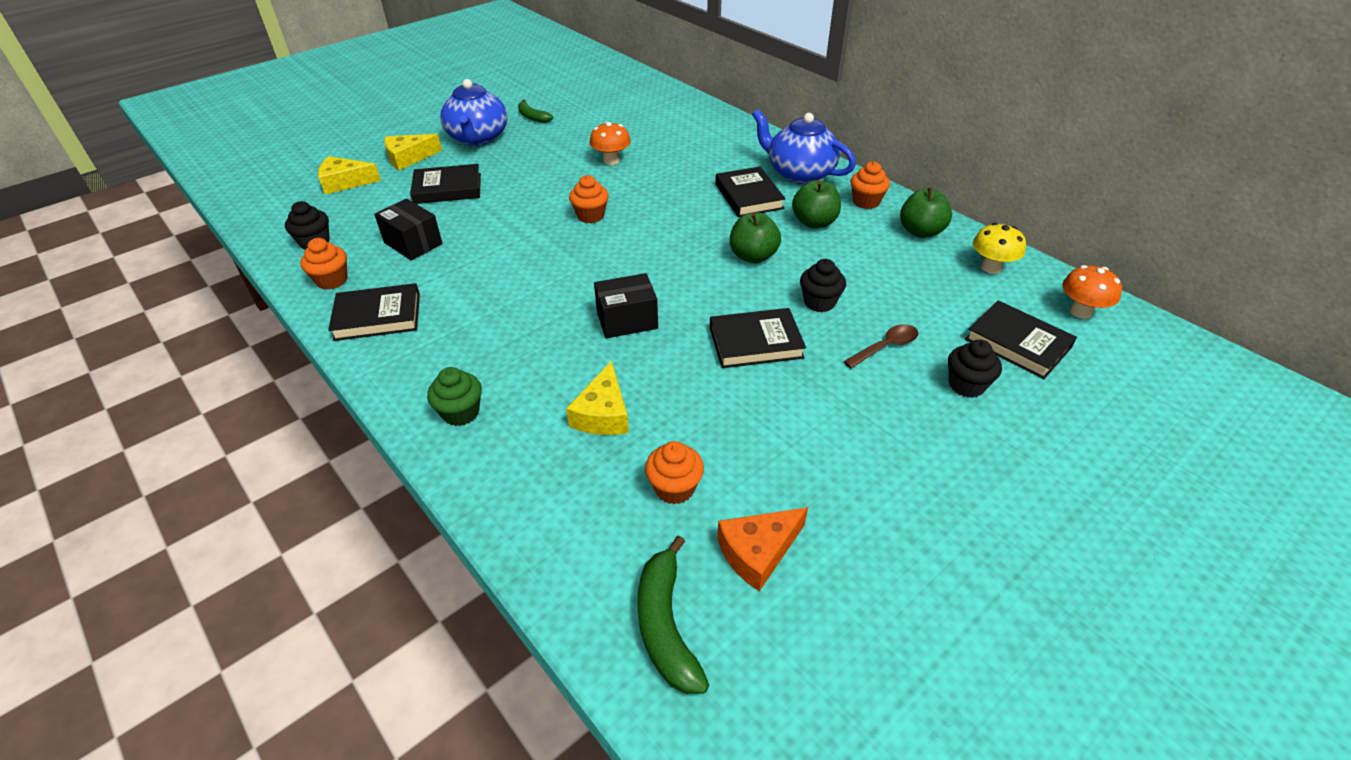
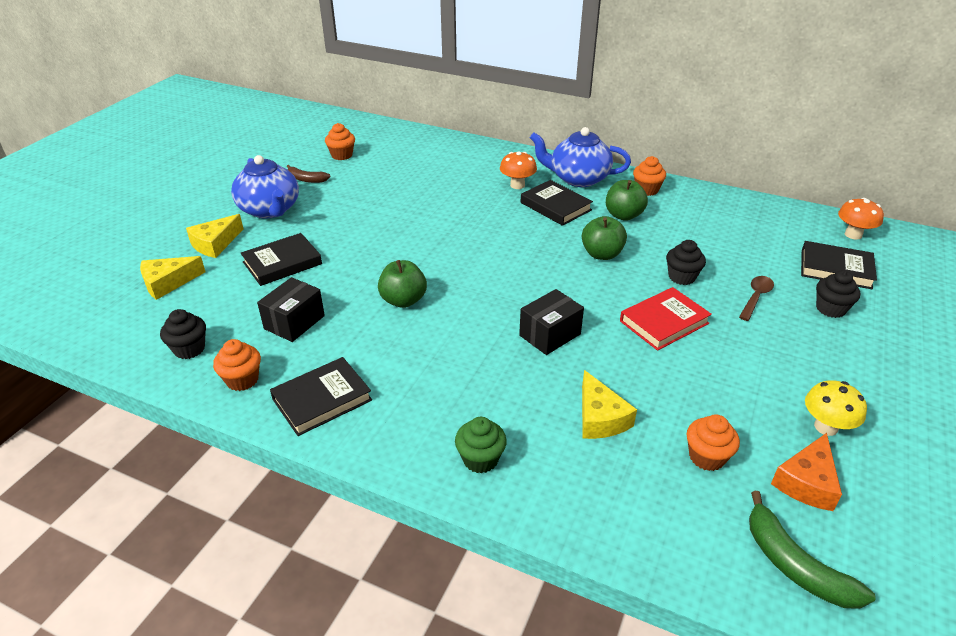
camera: 25 degrees left, 5 degrees down
(413, 243) = (294, 322): black box -> black box turned 75 degrees counterclockwise
(532, 117) = (306, 179): green banana -> brown banana
(590, 216) = (439, 255): orange cupcake -> orange cupcake (342, 155)
(611, 161) = (414, 203): orange mushroom -> orange mushroom (517, 185)
(755, 342) = (664, 322): black book -> red book
(921, 231) = (704, 203): green apple -> green apple (403, 300)
(991, 267) = (772, 218): yellow mushroom -> yellow mushroom (826, 427)

